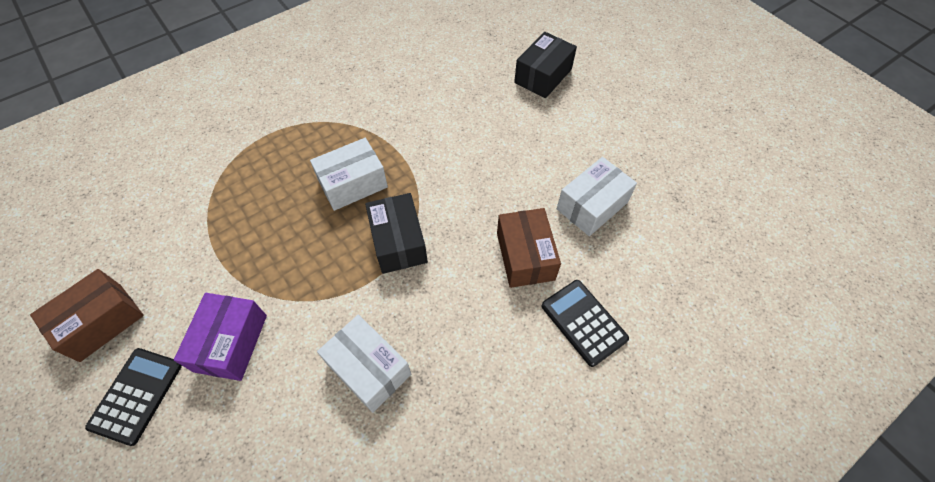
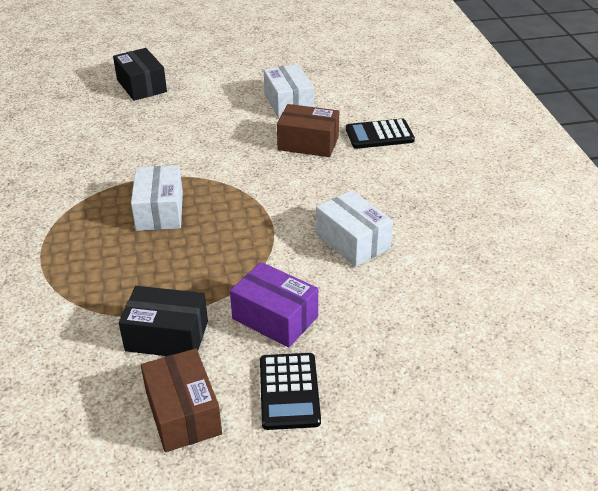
camera: 65 degrees left, 20 degrees down
(136, 395) = (289, 391): black calculator -> black calculator turned 135 degrees counterclockwise
(368, 369) = (352, 241): white box -> white box turned 75 degrees clockwise
(398, 242) = (245, 199): black box -> black box (167, 336)

